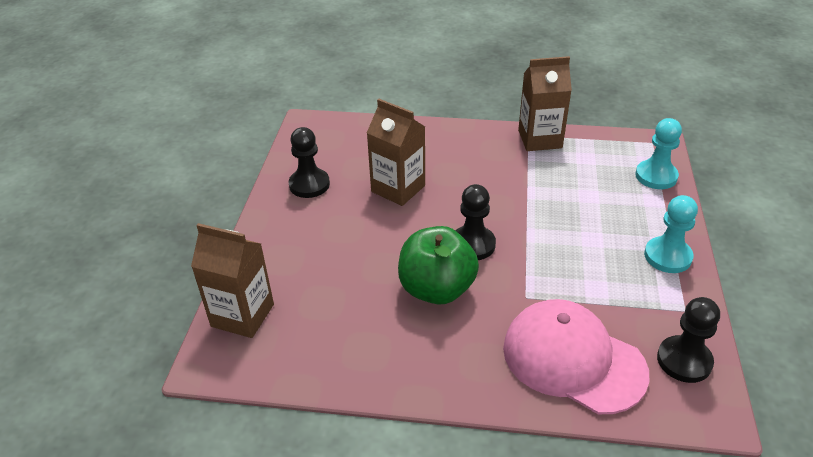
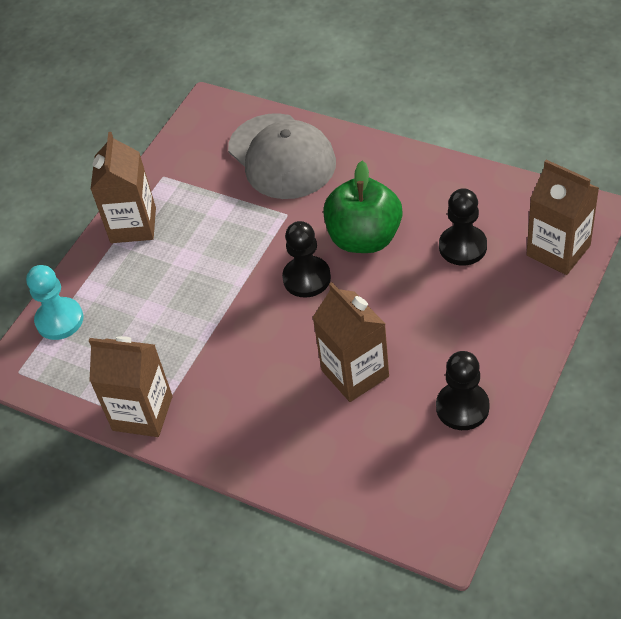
camera: 155 degrees left, 10 degrees up
(573, 359) = (282, 156): pink cap -> grey cap
(667, 256) = (133, 225): turquoise pawn -> brown carton
(684, 360) = (198, 140): black pawn -> black pawn (462, 247)

